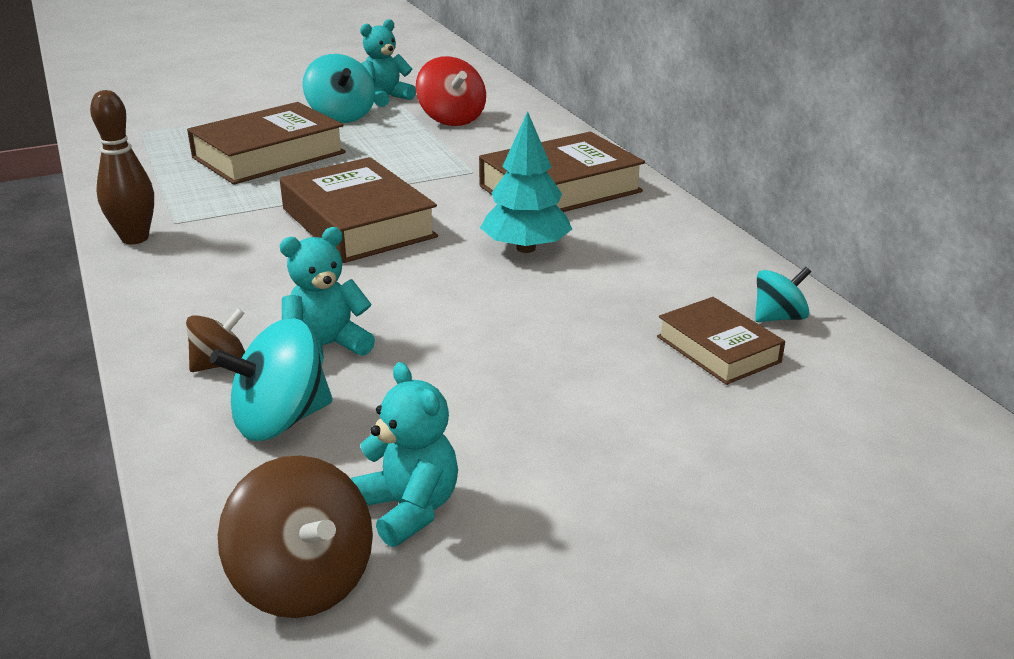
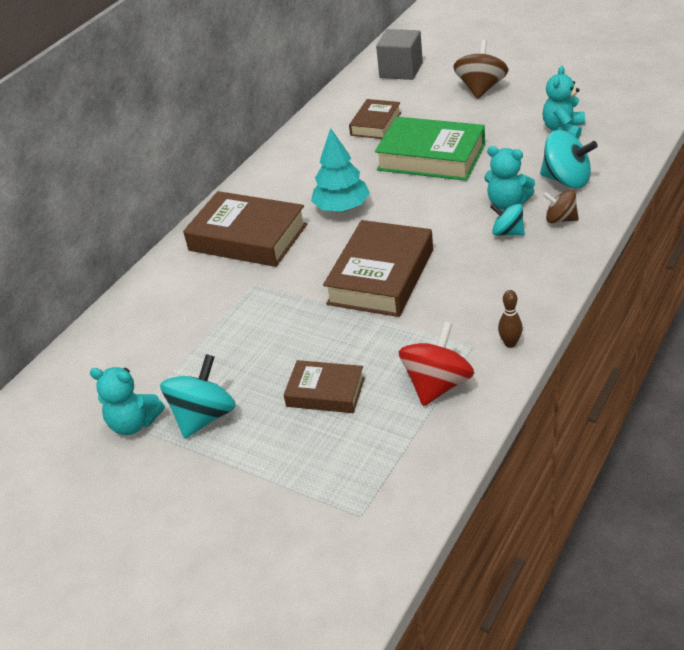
camera: 120 degrees left, 10 degrees up
(135, 238) = (510, 343): brown bowling pin -> brown bowling pin, size x0.57
(269, 155) = (325, 392): brown book -> brown book, size x0.58
(303, 581) = (620, 127): brown spinning top -> brown spinning top (481, 88)
(451, 119) = (157, 353): red spinning top -> red spinning top (437, 385)
(541, 349) = (431, 157): none -> green book
(778, 317) = (330, 122): turquoise spinning top -> turquoise spinning top (507, 232)
(916, 460) = (401, 70): none -> grey cube

